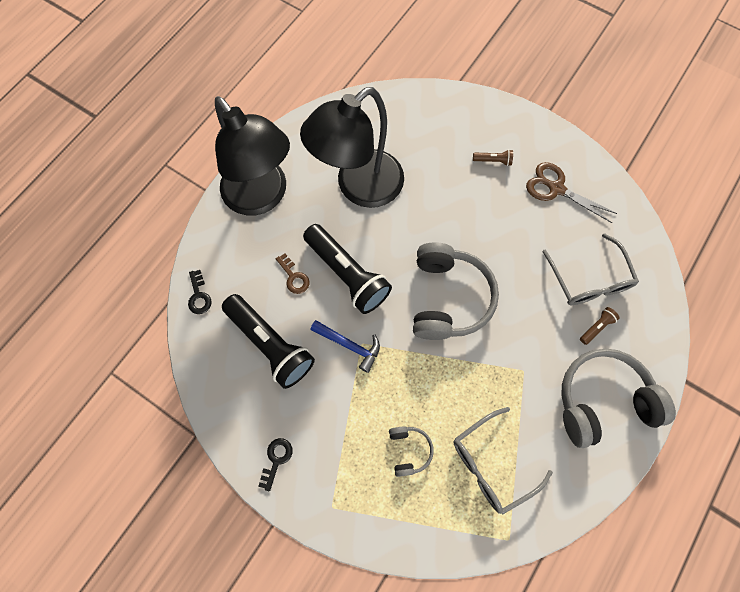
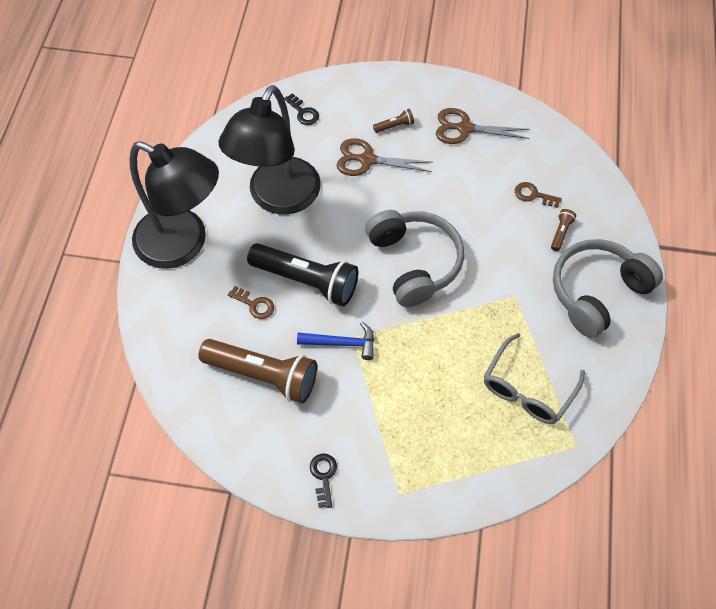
camera: 25 degrees left, 10 degrees down
(199, 296) = (166, 361): black key -> black key (303, 112)
(270, 344) = (263, 375): black flashlight -> brown flashlight
(409, 450) = (446, 411): grey headphones -> none
(453, 183) = (367, 160): none -> brown scissors
(589, 279) = (533, 195): grey glasses -> brown key

